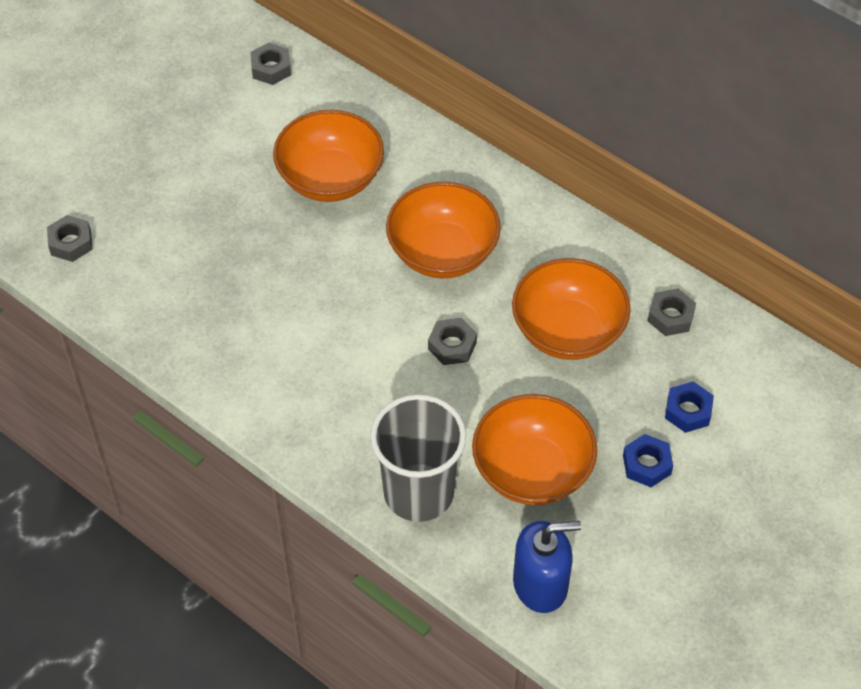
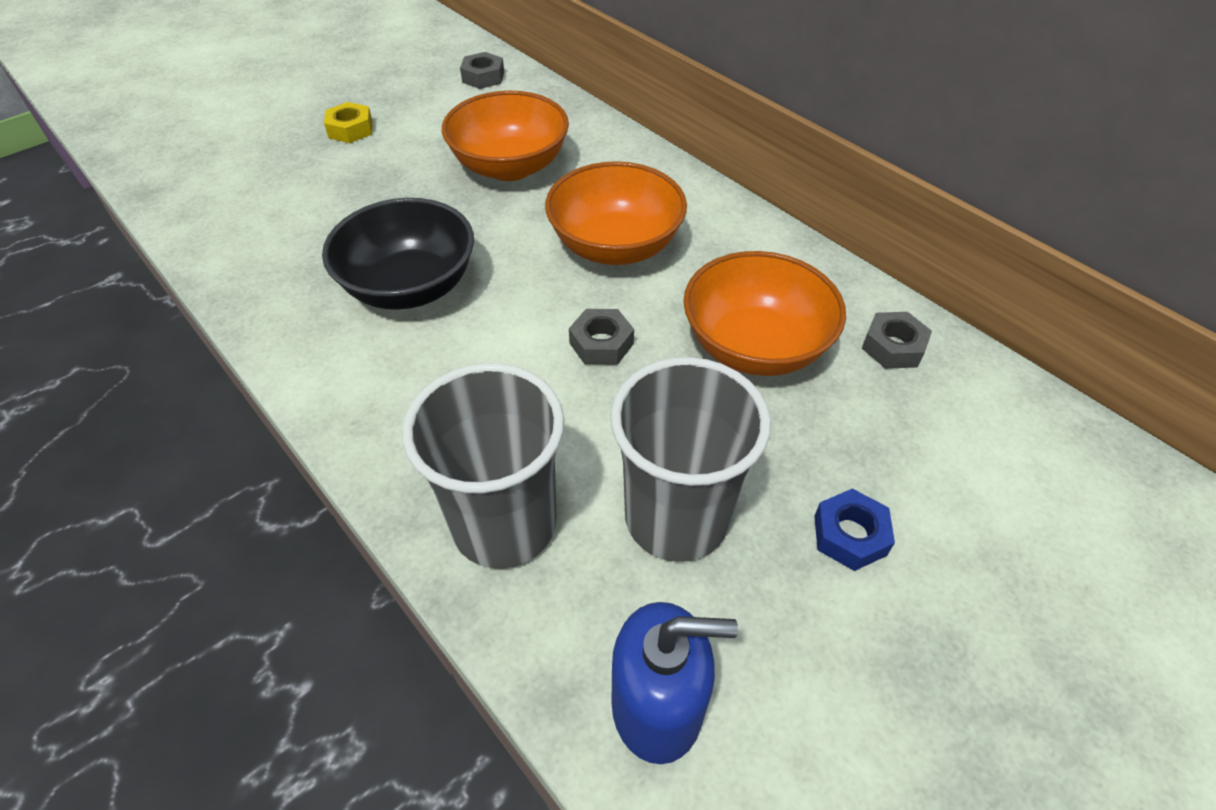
camera: 10 degrees right, 5 degrees down
(71, 243) = (207, 191): grey nut -> none
(169, 153) = (350, 129): none -> yellow nut
(287, 316) = (410, 286): none -> black bowl
(532, 470) = (676, 518): orange bowl -> grey cup
(688, 411) = (915, 468): blue nut -> none

